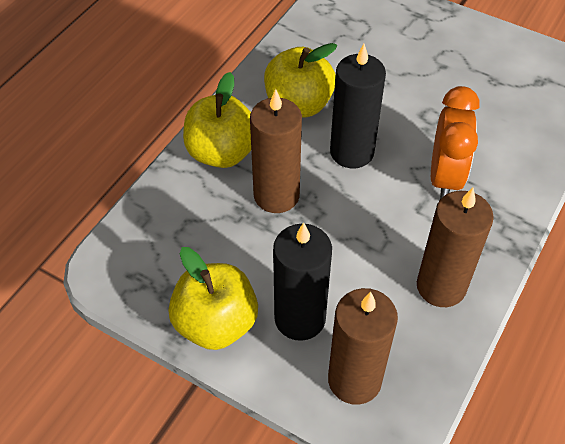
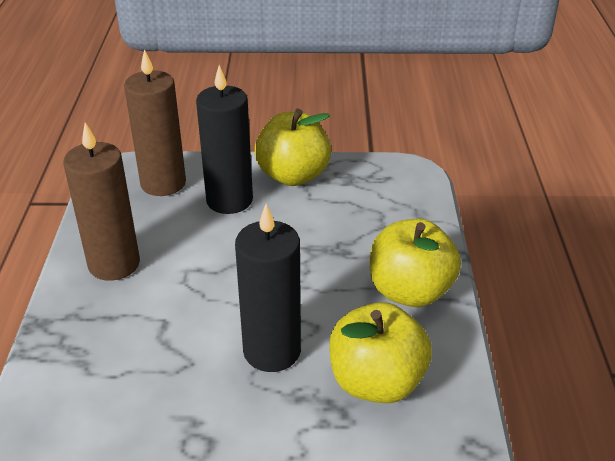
camera: 150 degrees right, 15 degrees down
(276, 195) = (320, 275): brown candle -> none
(445, 177) = (146, 367): orange clock -> none

